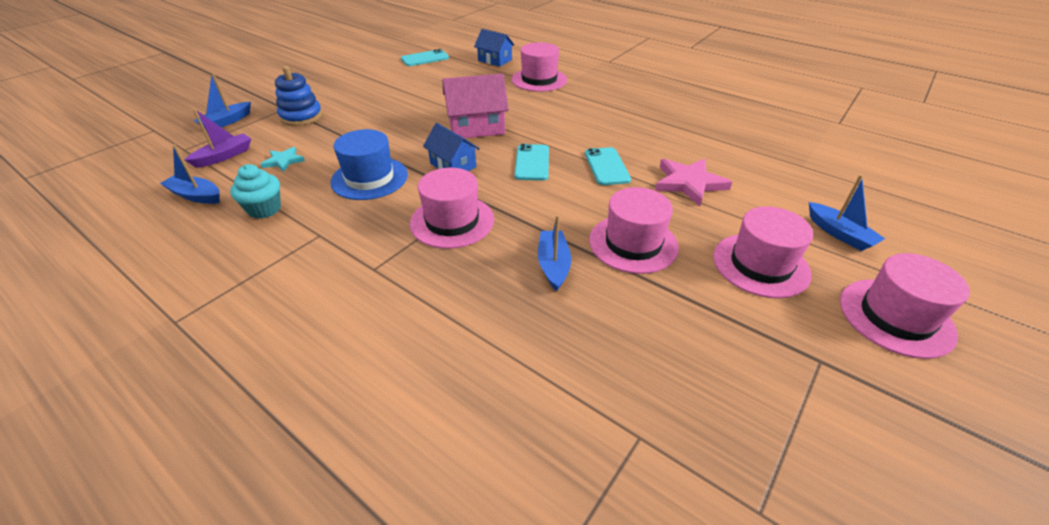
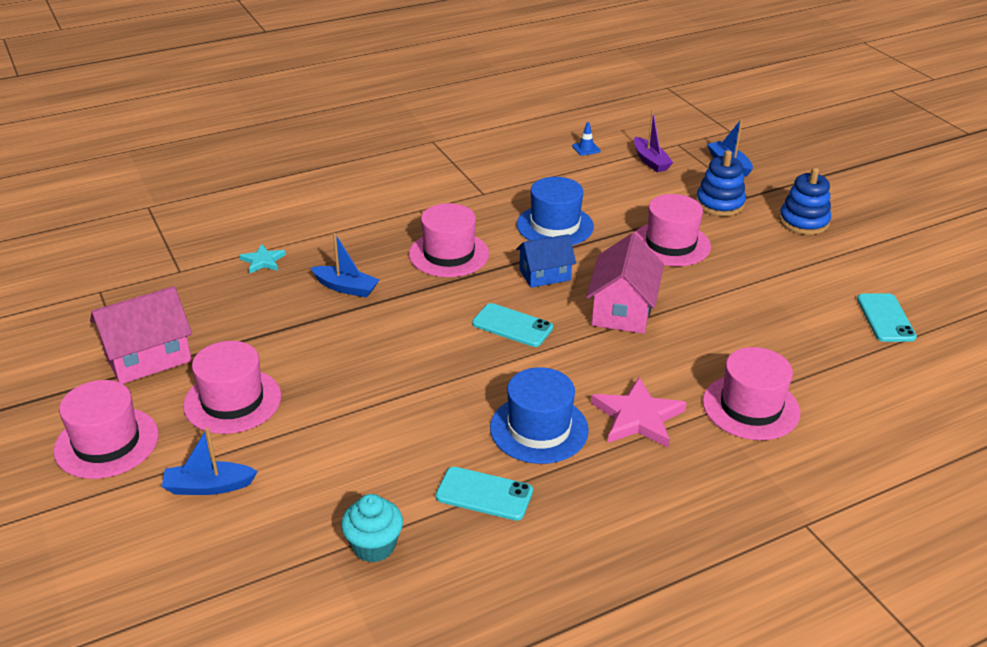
camera: 115 degrees right, 5 degrees down
(196, 196) = (586, 148): blue boat -> blue traffic cone
(264, 209) = (541, 174): turquoise cupcake -> turquoise cupcake (374, 546)
(283, 161) = (620, 187): turquoise star -> turquoise star (263, 261)
(319, 87) = (803, 222): none -> blue stacking toy
(494, 60) = (855, 385): blue house -> none
(606, 166) = (464, 375): turquoise phone -> turquoise phone (484, 494)
(625, 129) = (539, 429): none -> blue hat
(633, 243) = (330, 339): pink hat -> pink hat (671, 244)
(689, 183) = (383, 423): pink star -> pink star (638, 417)
(789, 360) = (148, 357): none -> pink house

